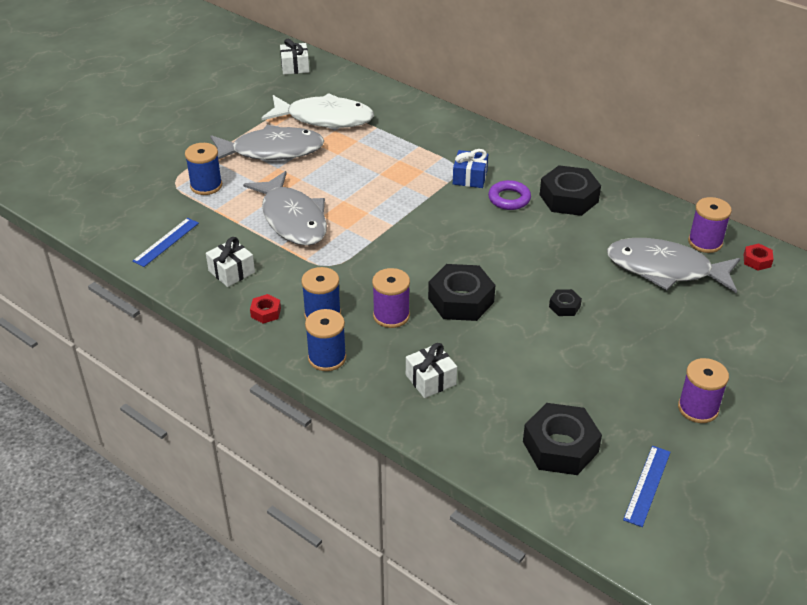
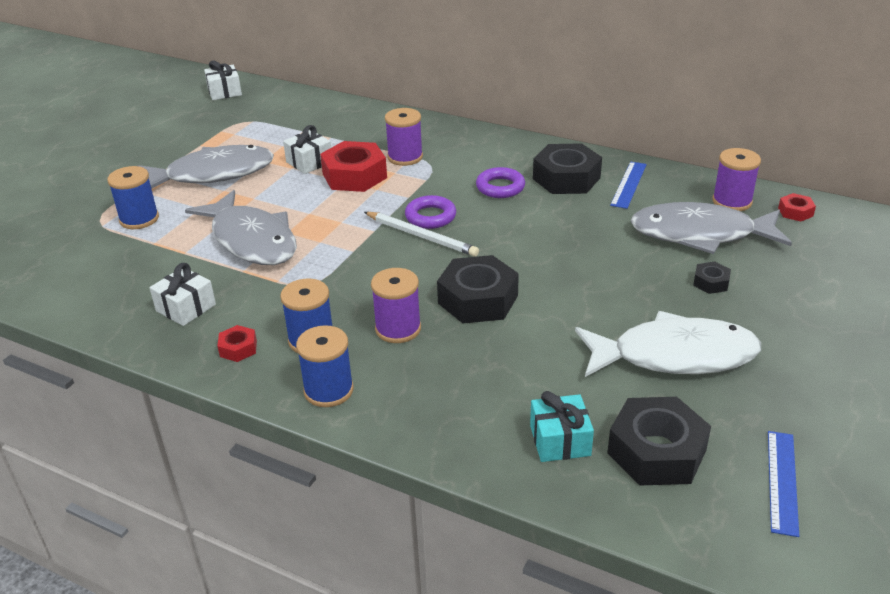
camera: 10 degrees left, 5 degrees down
(166, 242) = (96, 286): blue ruler -> blue ruler (628, 184)
(324, 118) = (268, 136): white fish -> white fish (674, 356)
(388, 169) = (354, 176): none -> red nut
(430, 236) = (421, 236): none -> white pencil
(430, 380) = (468, 396): white gift -> white gift (309, 162)
(442, 218) = (430, 217): none -> purple ring
(470, 177) = (449, 172): blue gift -> none
(490, 426) = (560, 440): none -> turquoise gift
(564, 306) = (602, 288): black nut -> black nut (711, 282)
(698, 408) = (802, 378): purple spool -> purple spool (405, 157)

